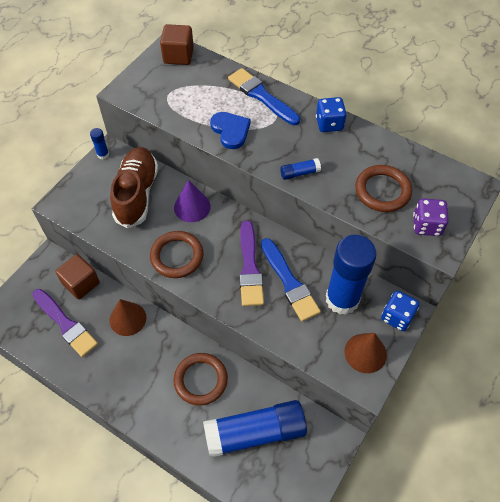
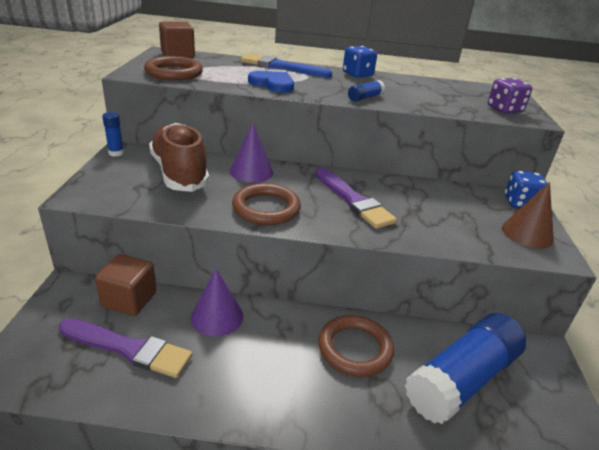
camera: 30 degrees left, 25 degrees down
(128, 319) = (217, 316): brown cone -> purple cone
(289, 282) = (402, 202): blue brush -> none
(342, 299) = (462, 203): blue glue stick -> none
(382, 191) = (446, 98): brown ring -> brown ring (174, 73)

